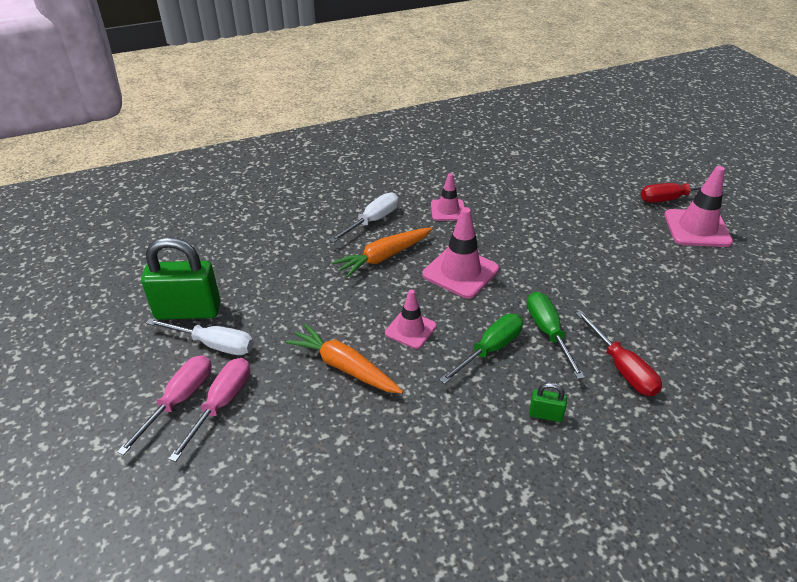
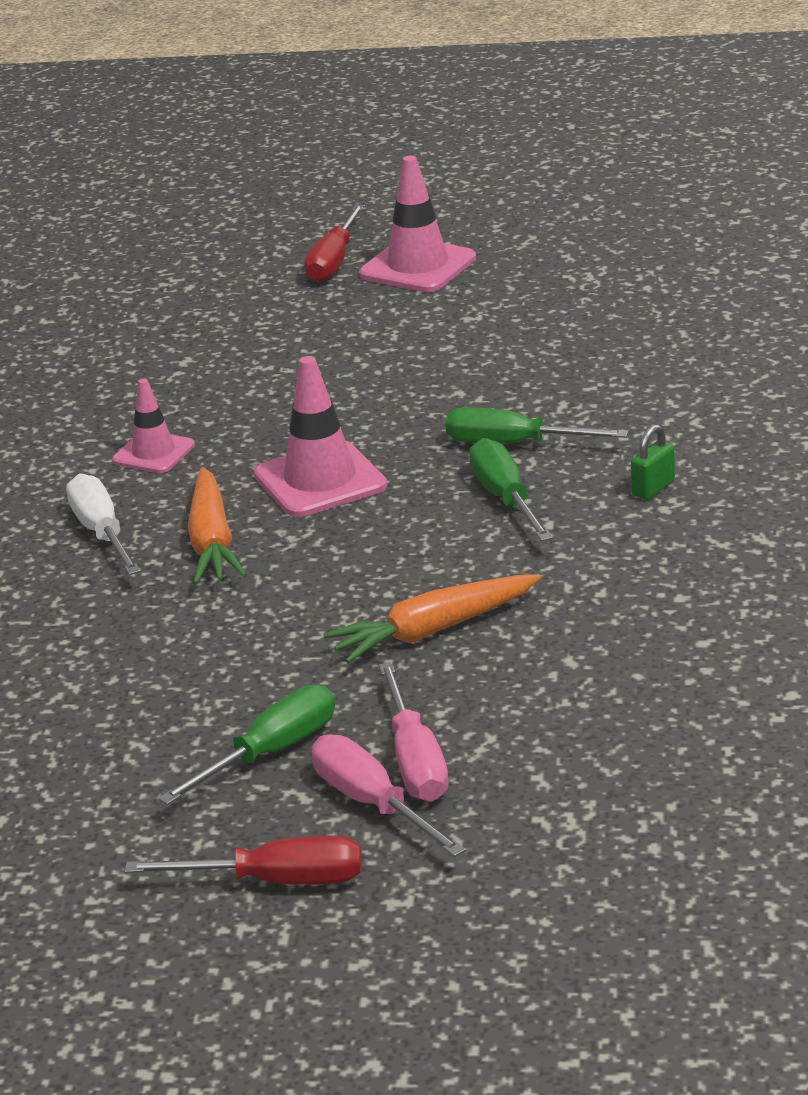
camera: 60 degrees left, 10 degrees down
(188, 311) = (155, 772): green padlock -> none
(214, 344) = (270, 752): white screwdriver -> green screwdriver
(221, 404) = (415, 760): pink screwdriver -> pink screwdriver turned 150 degrees counterclockwise
(410, 329) = (406, 555): pink traffic cone -> none
(622, 368) = (622, 410): red screwdriver -> red screwdriver (276, 881)

